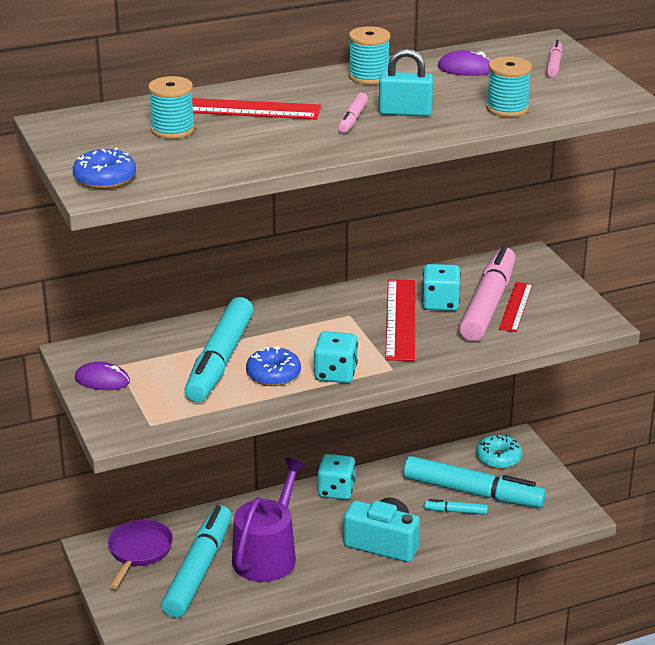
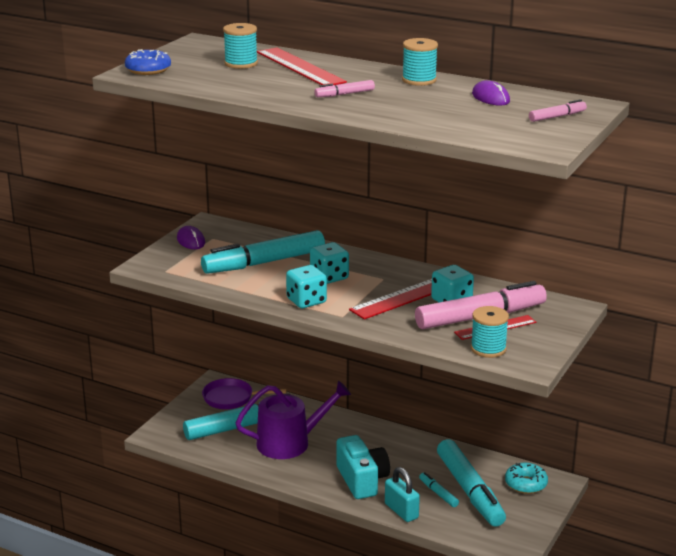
camera: 50 degrees right, 5 degrees down
(139, 551) = (231, 398): purple pan -> purple pan turned 150 degrees counterclockwise
(273, 374) = (274, 283): blue donut -> none
(336, 490) = (389, 436): turquoise dice -> turquoise dice (329, 277)
(405, 112) = (383, 103): turquoise padlock -> turquoise padlock (401, 511)
(507, 108) = (450, 124): turquoise spool -> turquoise spool (488, 349)

